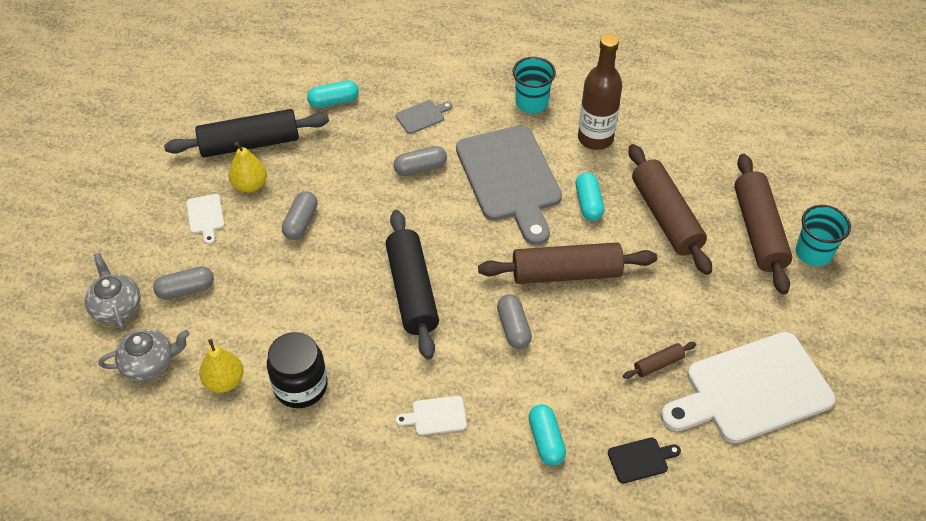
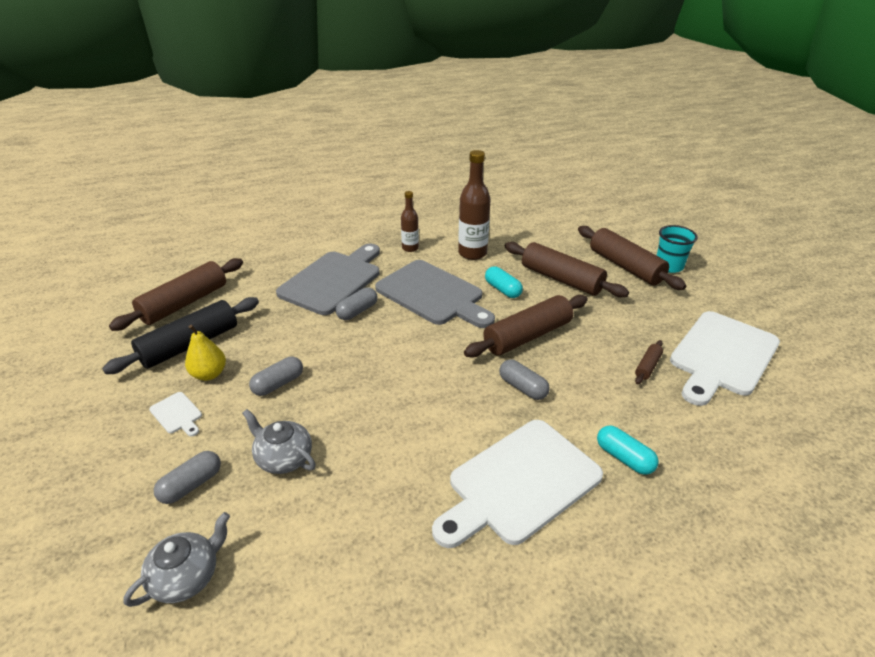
camera: 30 degrees left, 15 degrees down
(116, 307) = (114, 536): grey teapot -> grey teapot (283, 458)
(224, 381) = (288, 553): yellow pear -> none
(268, 89) = (184, 303): none -> brown rolling pin
(300, 386) = (373, 518): black jar -> none
(301, 222) = (278, 384): grey capsule -> grey capsule turned 60 degrees clockwise
(334, 101) = (250, 293): turquoise capsule -> none
(412, 291) = (418, 395): black rolling pin -> none
(422, 116) = (333, 280): grey cutting board -> grey cutting board, size x2.48
(436, 416) = (519, 483): white cutting board -> white cutting board, size x2.48
(531, 103) = (410, 248): turquoise cup -> brown bottle
(640, 459) = (704, 437): black cutting board -> none

